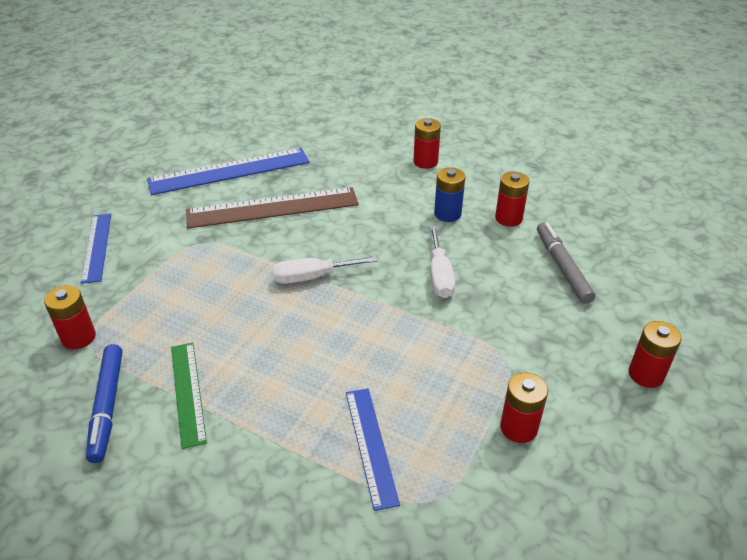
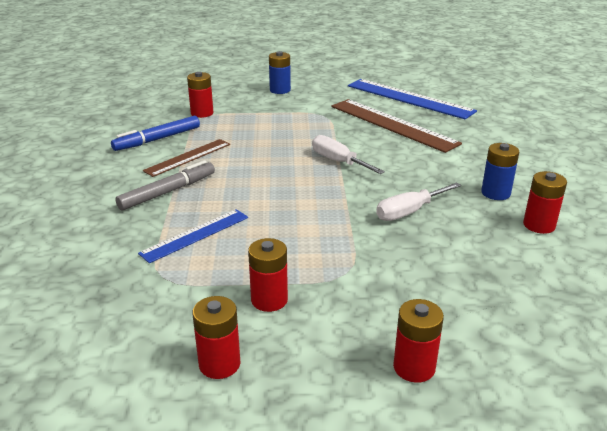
camera: 60 degrees right, 10 degrees down
(96, 247) = (280, 90): blue ruler -> blue battery
(188, 392) = (188, 157): green ruler -> brown ruler
(425, 162) = (551, 163): red battery -> red battery (219, 364)
(562, 267) = (510, 274): grey marker -> grey marker (168, 192)

